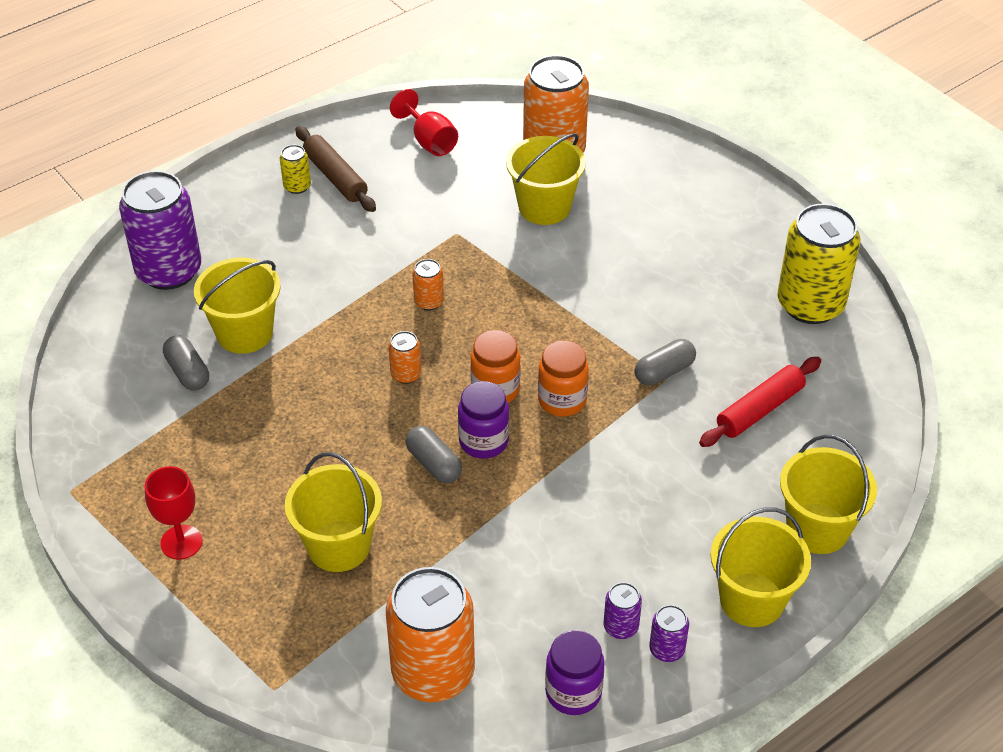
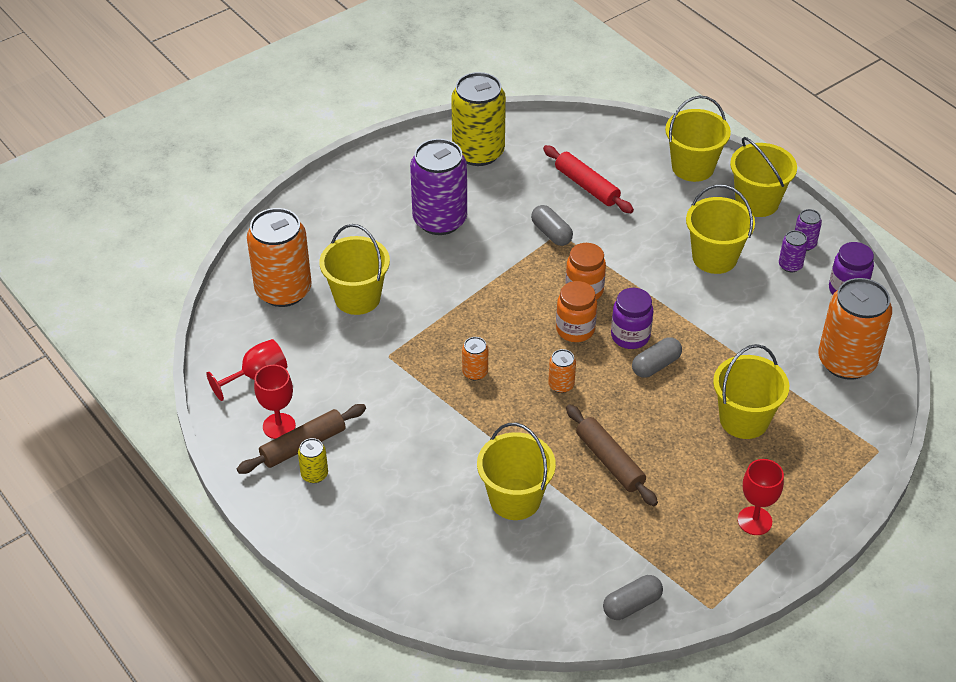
camera: 90 degrees left, 0 degrees up
(169, 271) = (432, 566): purple can -> purple can (440, 220)
(188, 372) = (565, 537): grey capsule -> grey capsule (632, 605)
(287, 413) = (610, 461): none -> brown rolling pin
(362, 159) = (279, 426): none -> red goblet
(630, 539) = (714, 257): none -> yellow bucket

